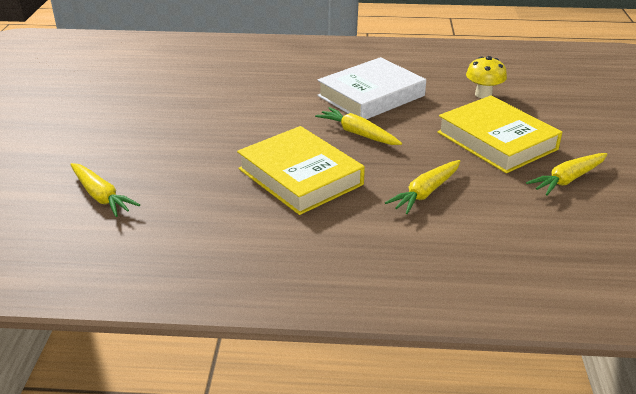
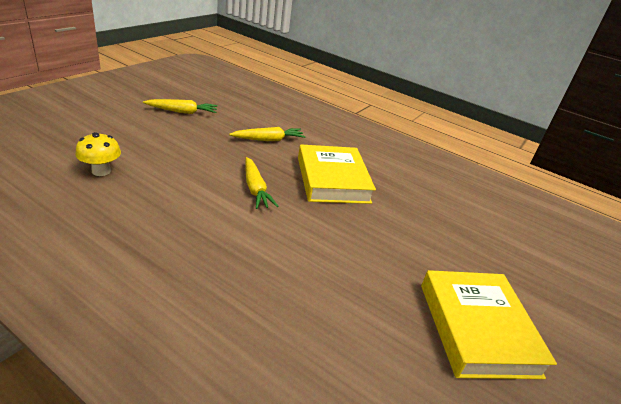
camera: 155 degrees left, 0 degrees up
(101, 196) = (482, 228): yellow carrot -> none
(371, 96) = (190, 217): white book -> none
(496, 141) = (173, 141): yellow book -> yellow book (477, 328)

